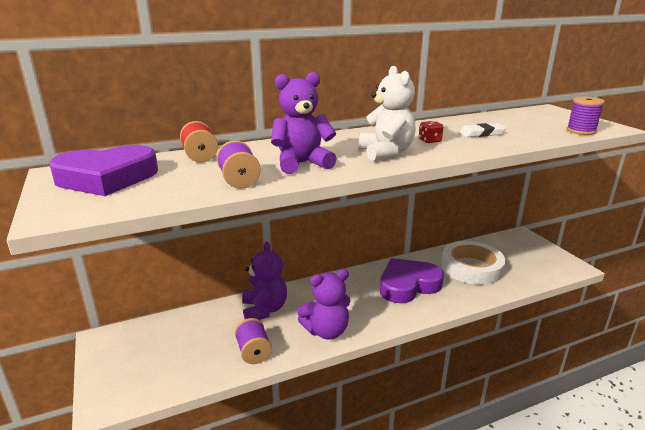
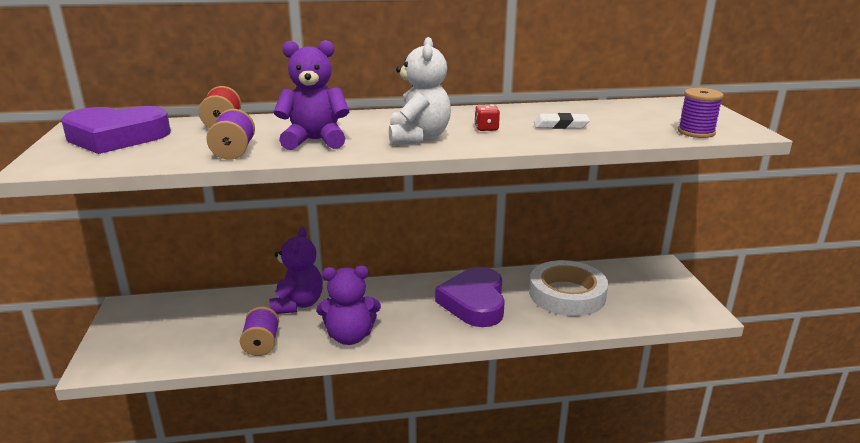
camera: 15 degrees right, 0 degrees up
(408, 285) = (474, 302): purple heart -> purple heart turned 75 degrees counterclockwise

